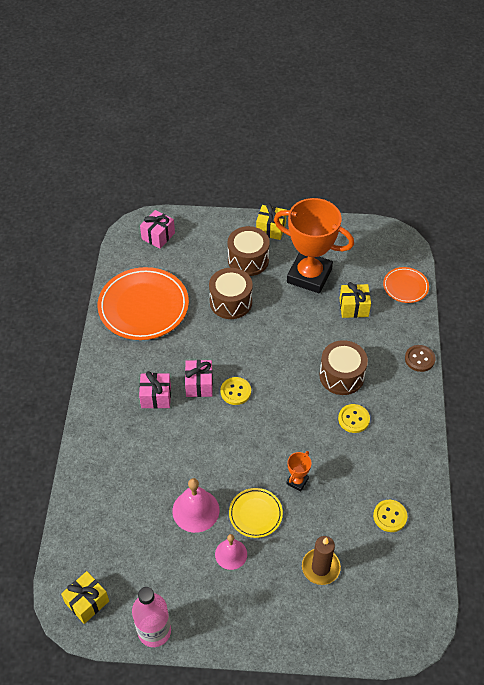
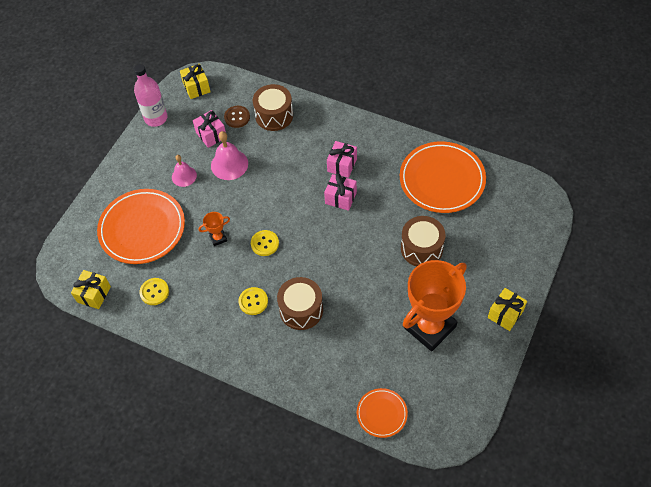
camera: 115 degrees right, 5 degrees up
(158, 236) = (526, 212): pink gift -> pink gift (211, 135)
(235, 391) = (322, 222): yellow button -> yellow button (265, 243)
(248, 260) = (469, 279): brown drum -> brown drum (274, 115)
(255, 514) = (206, 201): yellow plate -> none
(297, 481) = (218, 238): orange trophy -> orange trophy turned 75 degrees counterclockwise
(320, 567) = (142, 228): brown candle -> orange plate
(354, 307) = (374, 352): yellow gift -> yellow gift (94, 294)
(419, 359) = (289, 386): brown button -> brown button (237, 117)

